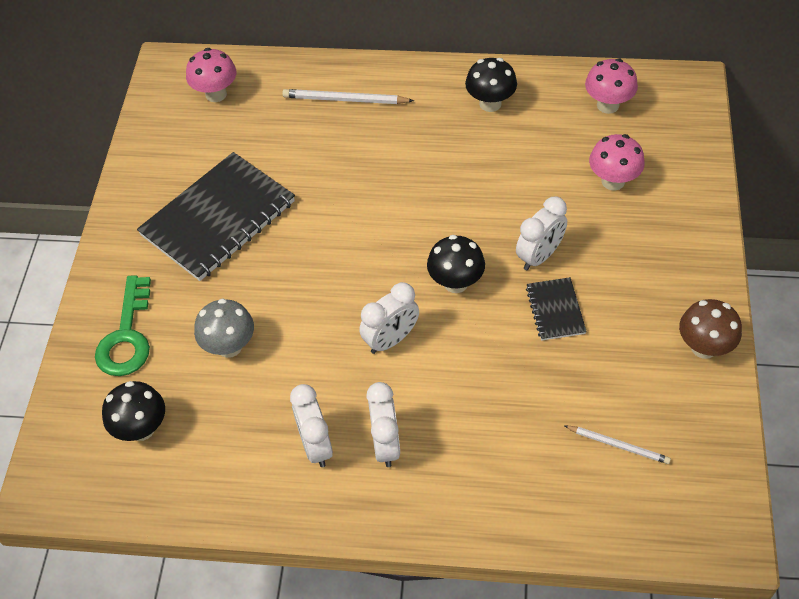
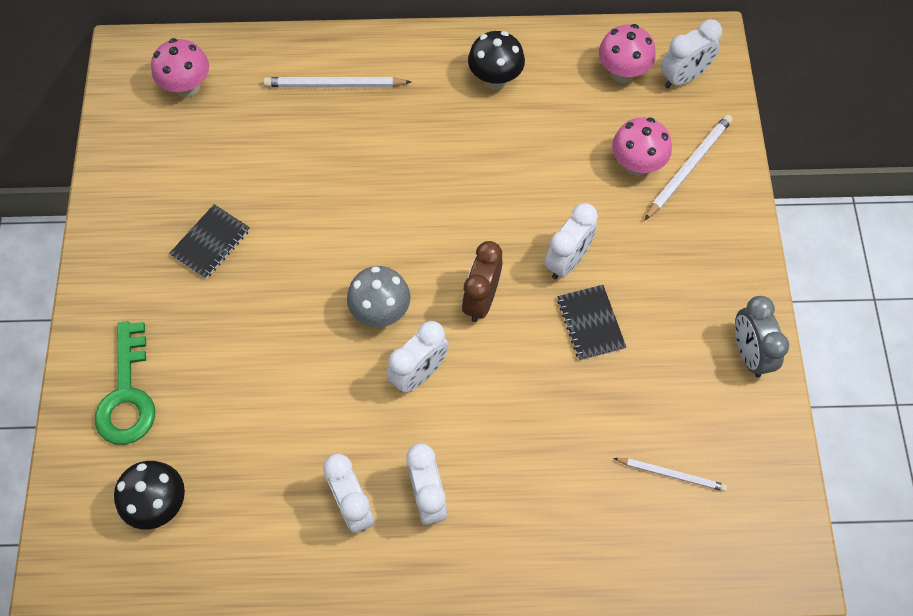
camera: 10 degrees left, 10 degrees up
(218, 218) = (210, 243): black notebook -> black notebook, size x0.47
(229, 346) = (243, 397): grey mushroom -> grey mushroom (381, 312)
(455, 283) = (481, 300): black mushroom -> brown clock
(661, 186) = (688, 167): none -> white pencil
(664, 112) = (683, 77): none -> white clock
(704, 347) = (749, 353): brown mushroom -> grey clock

